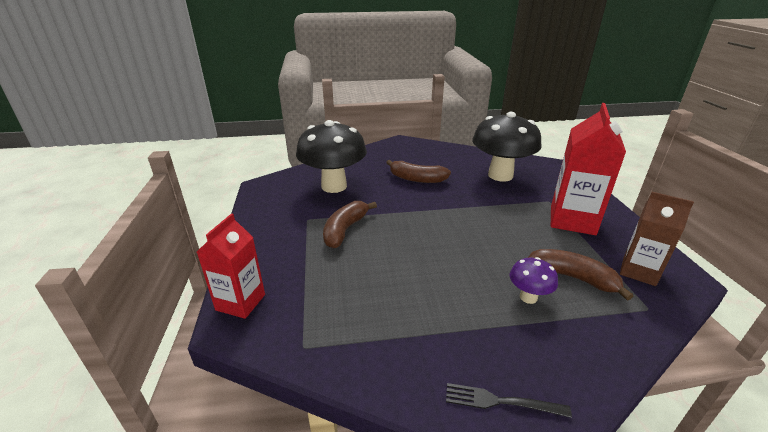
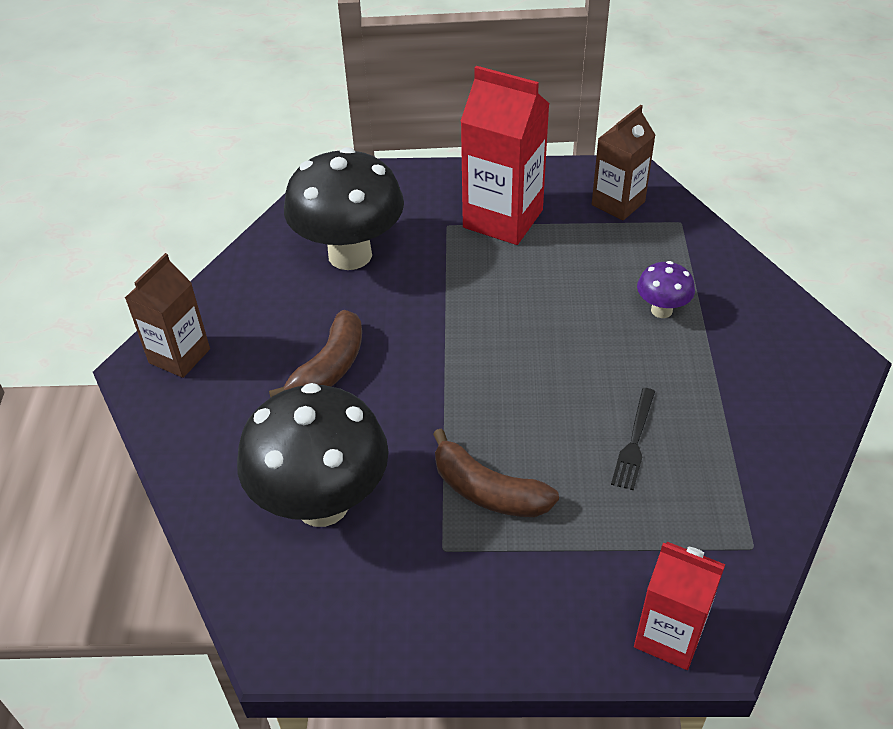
camera: 80 degrees left, 15 degrees up
(411, 147) = (179, 356): none -> brown carton
(499, 401) = (812, 375): black fork -> black fork (634, 443)
(573, 278) = (627, 260): brown banana -> none

